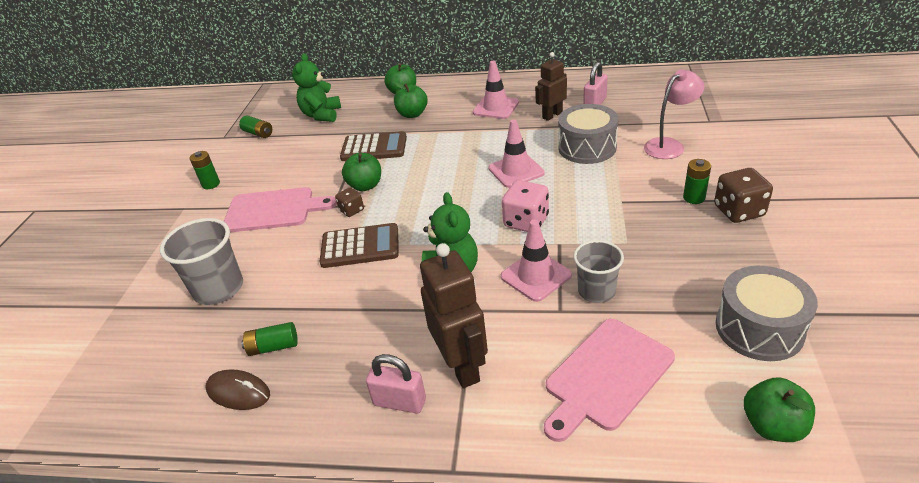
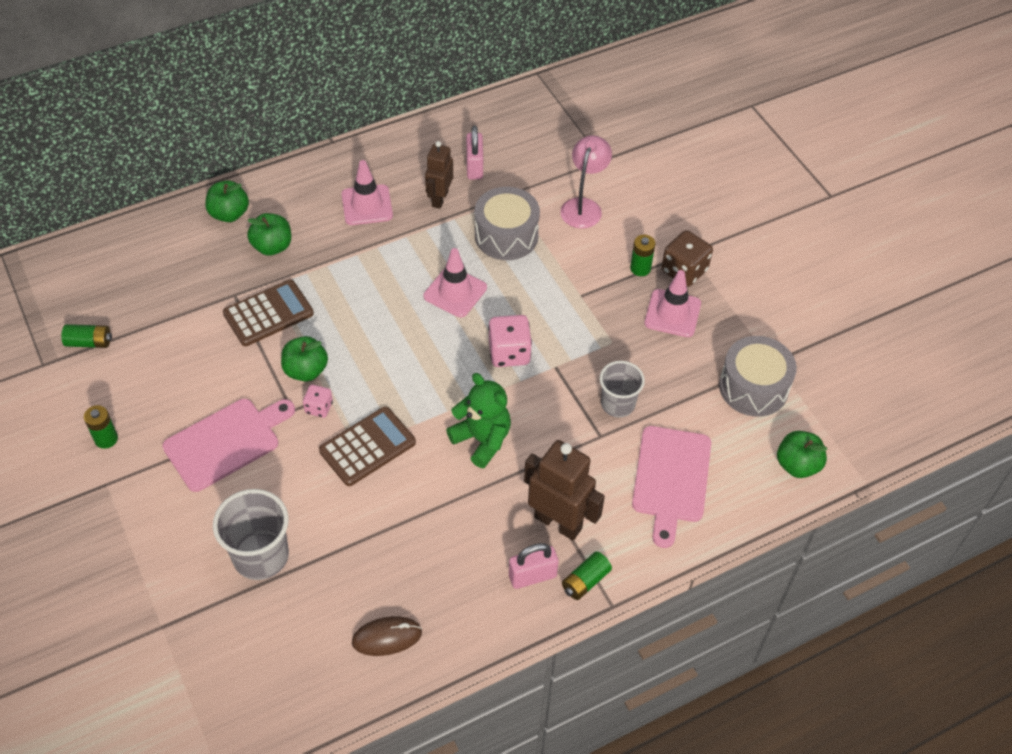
camera: 40 degrees left, 15 degrees up
(273, 347) = (378, 584): green battery -> green battery (585, 581)
(321, 115) = (150, 284): green teddy bear -> none
(351, 210) = (319, 407): brown dice -> pink dice
(536, 276) = (558, 410): pink traffic cone -> pink traffic cone (672, 313)

